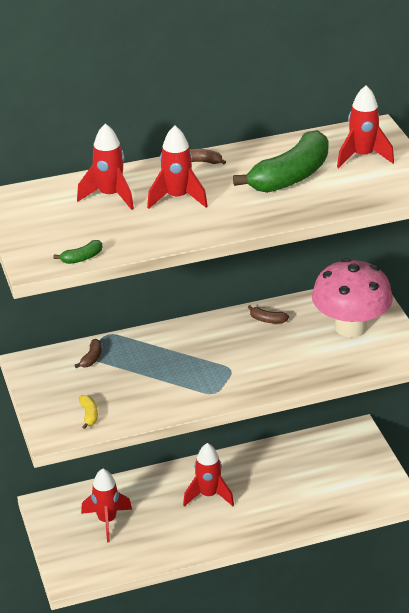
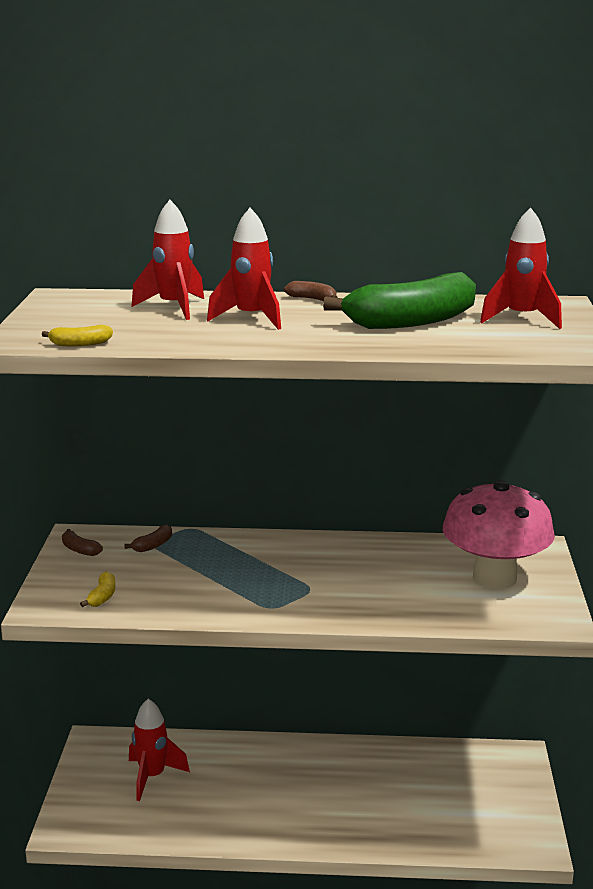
camera: 20 degrees right, 15 degrees down
(82, 258) = (80, 344): green banana -> yellow banana
(208, 495) = (290, 780): red rocket -> none
(267, 320) = (391, 551): brown banana -> brown banana (79, 550)

